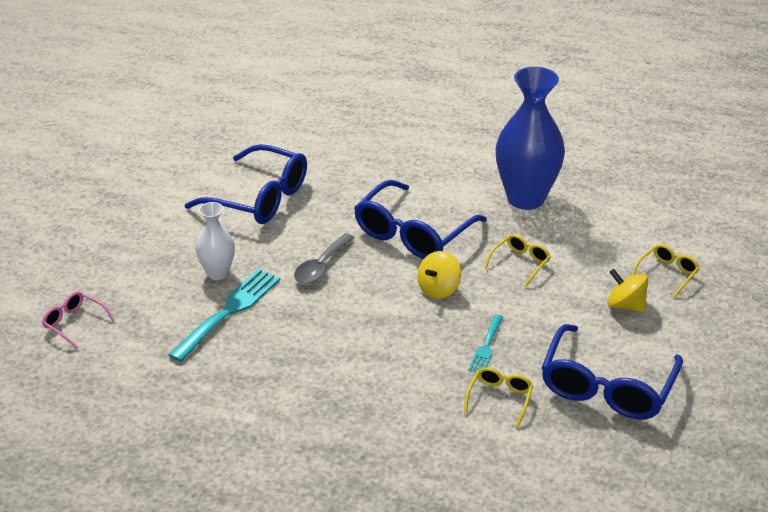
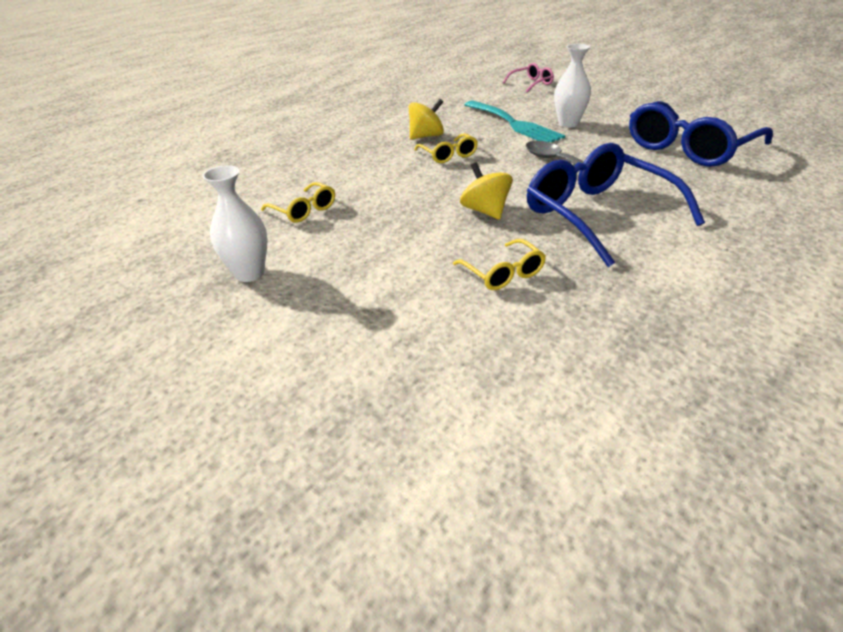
camera: 115 degrees right, 0 degrees up
(486, 346) = (377, 218): turquoise fork -> none
(525, 198) = (663, 319): blue vase -> none
(606, 387) = (249, 273): blue glasses -> white vase
(625, 305) = (361, 335): yellow spinning top -> yellow spinning top (426, 136)
(667, 273) = (397, 412): yellow glasses -> yellow glasses (448, 155)

